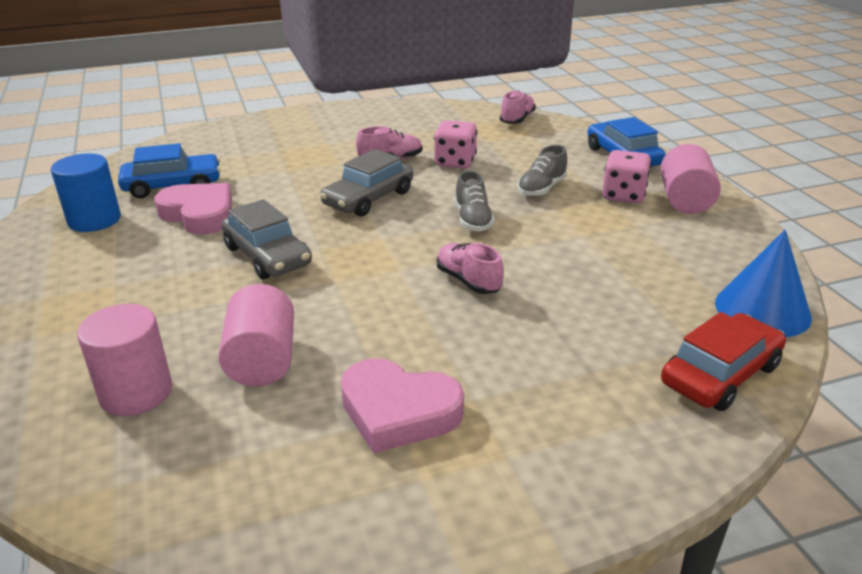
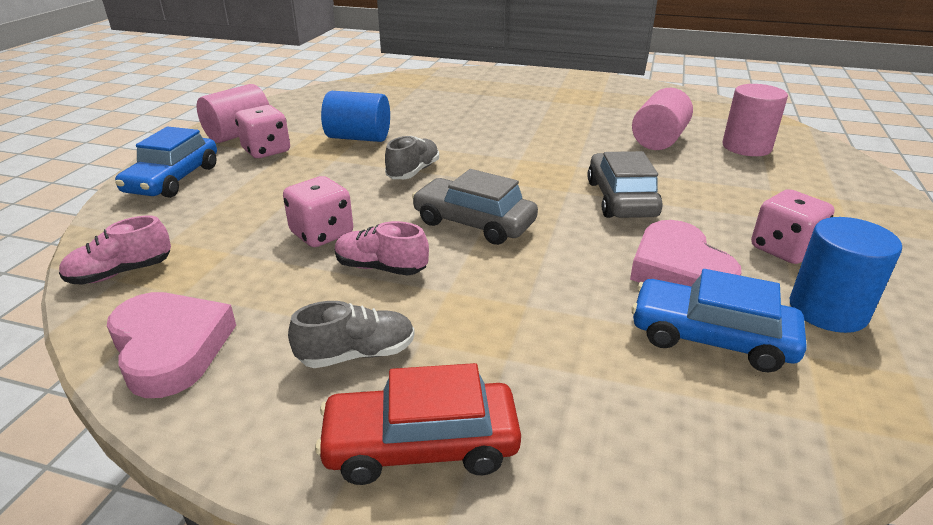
camera: 145 degrees left, 0 degrees up
(115, 254) = (784, 249): none -> pink dice
(368, 198) = (474, 223): grey car -> grey car turned 135 degrees counterclockwise
(398, 411) = (594, 106): pink heart -> pink heart (171, 348)
(468, 281) = (483, 138): pink shoe -> none
(541, 189) = (309, 176): grey shoe -> grey shoe (357, 354)
(583, 235) = (358, 138): none -> blue cylinder
(720, 375) = (427, 79): red car -> red car (421, 444)
(762, 310) = (354, 87): blue cone -> none

